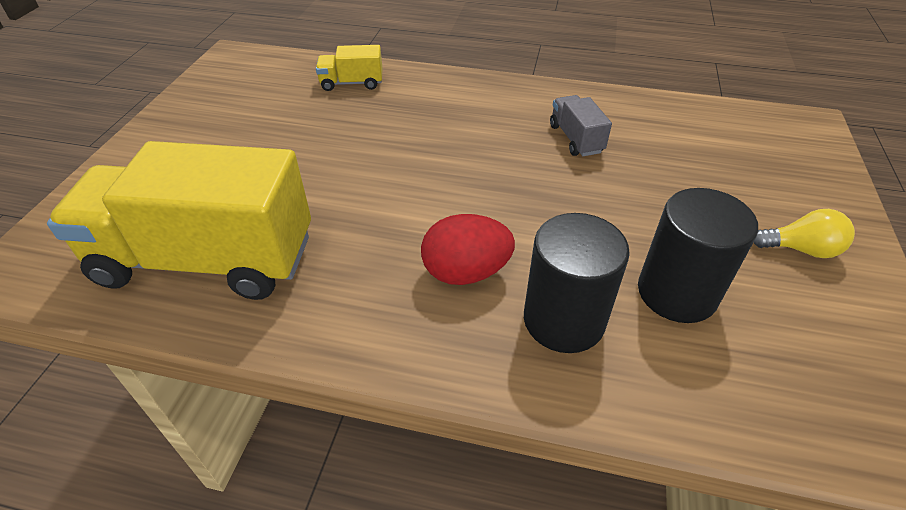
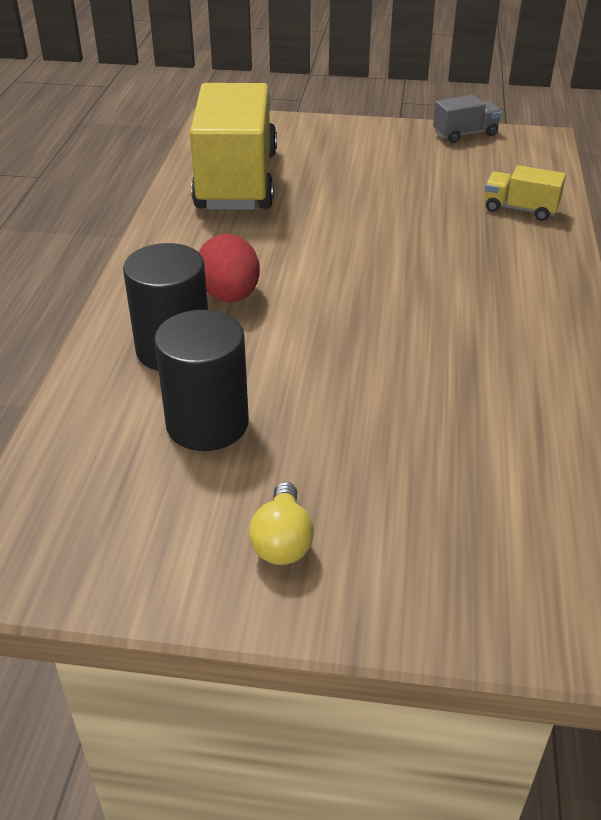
camera: 85 degrees right, 5 degrees down
(352, 83) = (520, 209): yellow truck -> yellow truck turned 60 degrees counterclockwise
(576, 139) = (466, 367): grey truck -> grey truck (465, 134)

